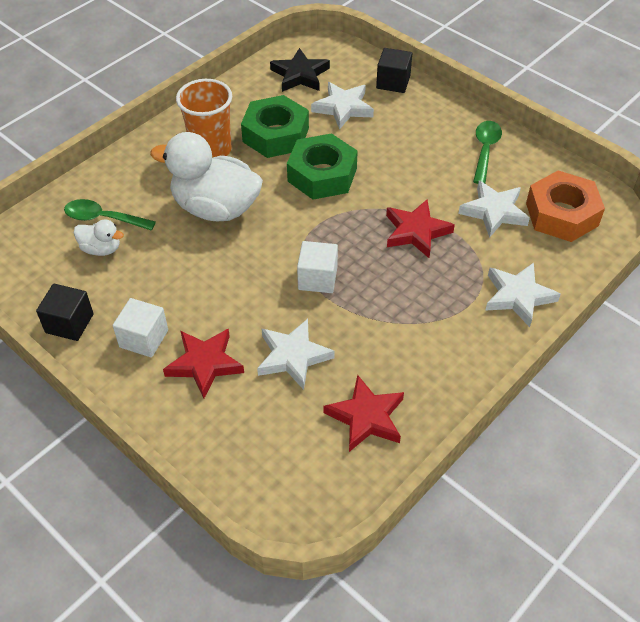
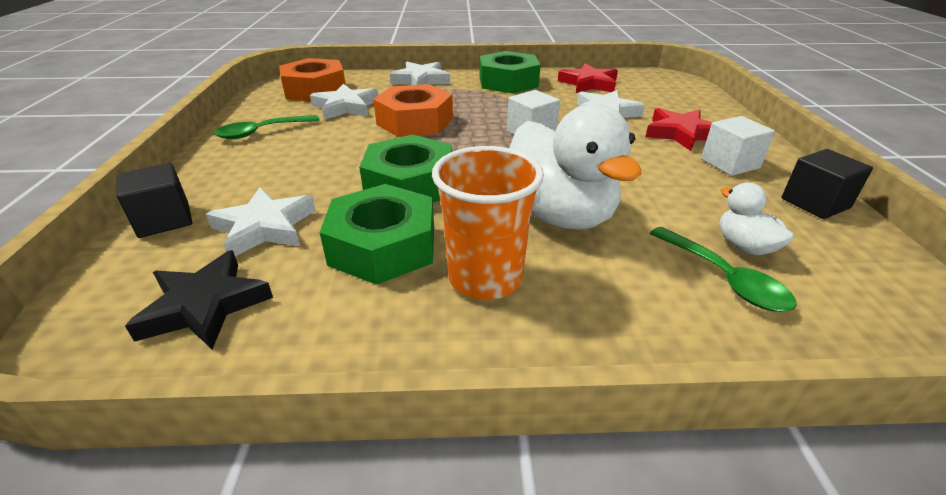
camera: 135 degrees left, 15 degrees down
(416, 231) = (415, 121): red star -> orange nut
(443, 357) = (508, 82): none -> green nut

